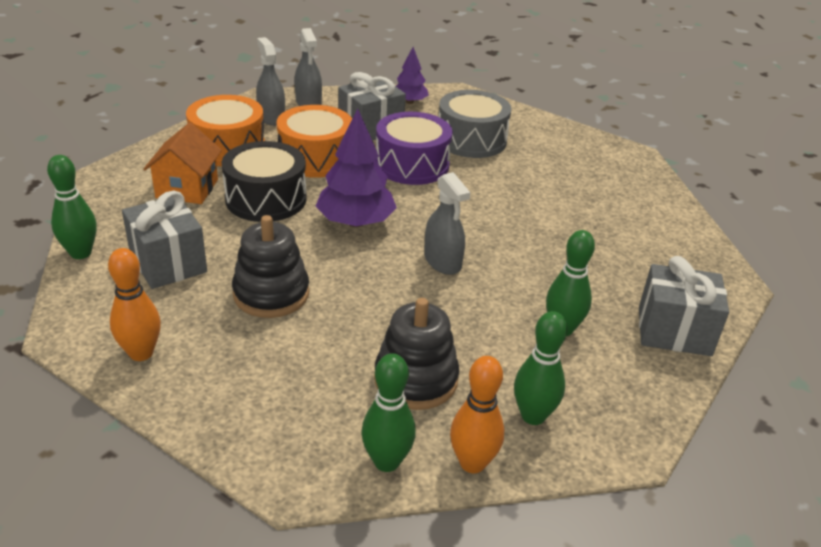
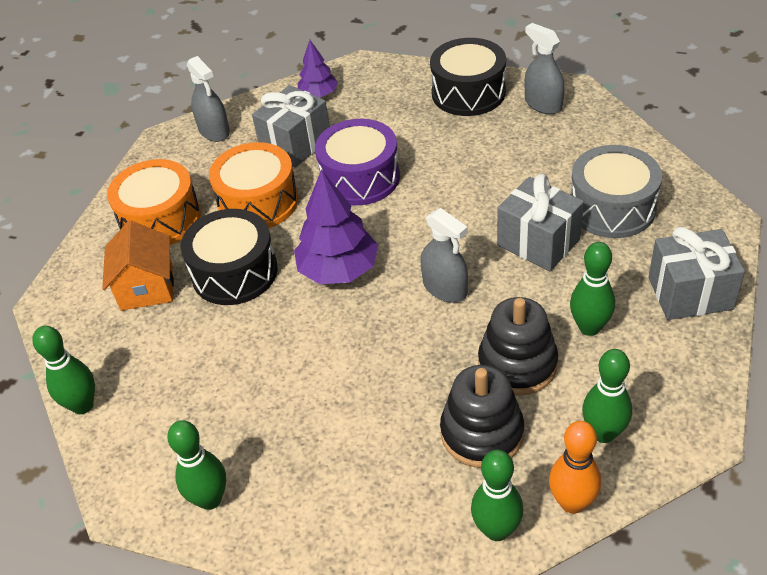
camera: 10 degrees left, 10 degrees up
(141, 353) = (210, 499): orange bowling pin -> green bowling pin
(168, 263) = (178, 385): grey gift -> grey gift (538, 242)
(271, 117) = (185, 163): grey spray bottle -> grey spray bottle (543, 104)
(271, 294) = (299, 385): black stacking toy -> black stacking toy (517, 364)
(471, 140) = (404, 125): grey drum -> grey drum (612, 208)
(539, 133) = (468, 93): none -> black drum

